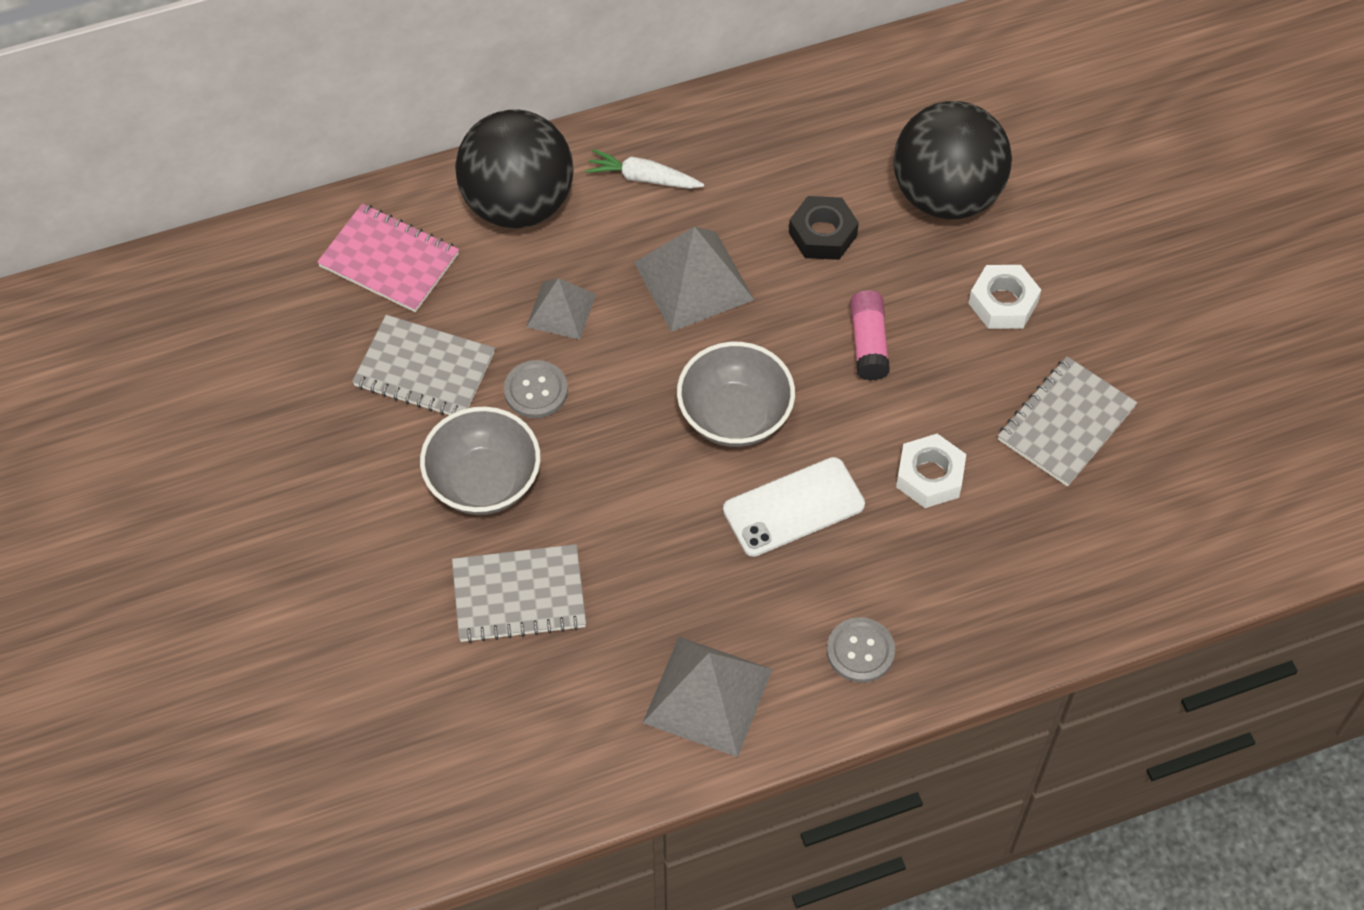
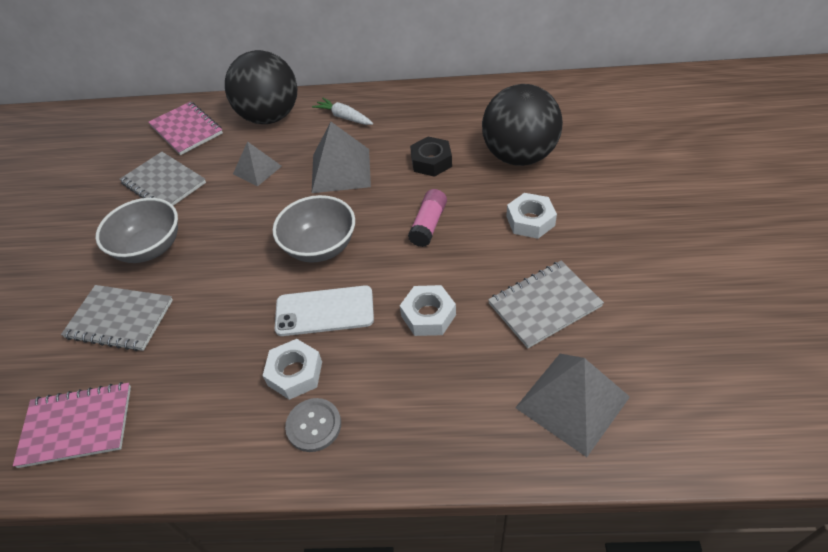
camera: 25 degrees right, 10 degrees down
(536, 390) = (214, 206): grey button -> none
(567, 740) = (77, 426): none -> pink notebook
(708, 696) = (188, 424): grey pyramid -> grey pyramid (572, 402)
(802, 598) = (295, 373): none -> white nut

